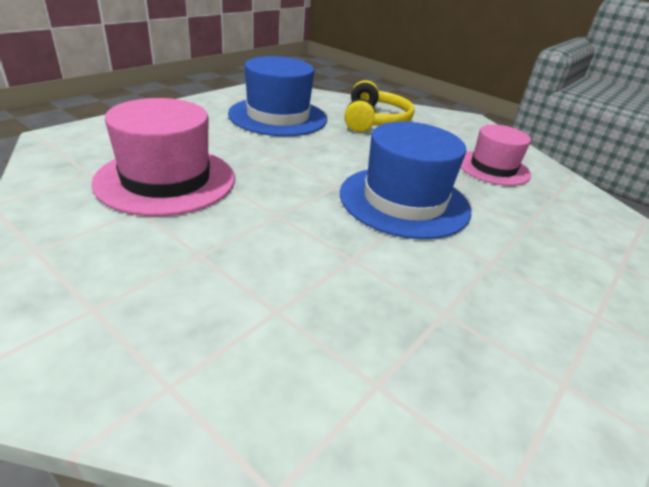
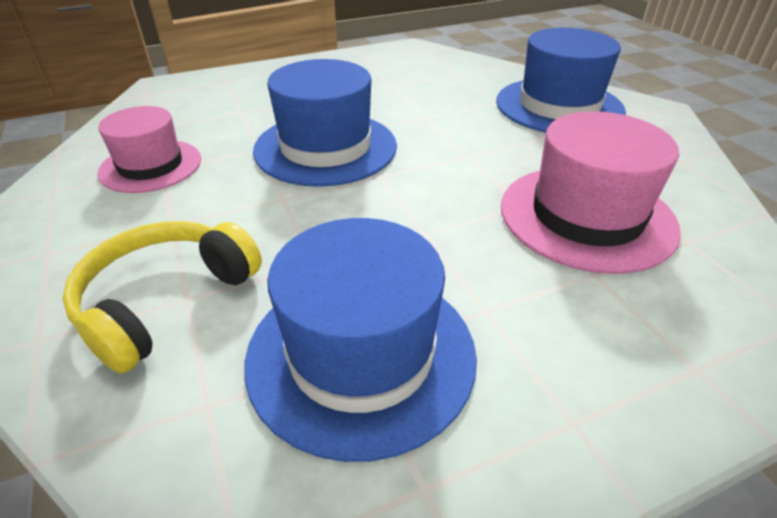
camera: 150 degrees left, 5 degrees up
(179, 325) = (559, 106): none -> blue hat

